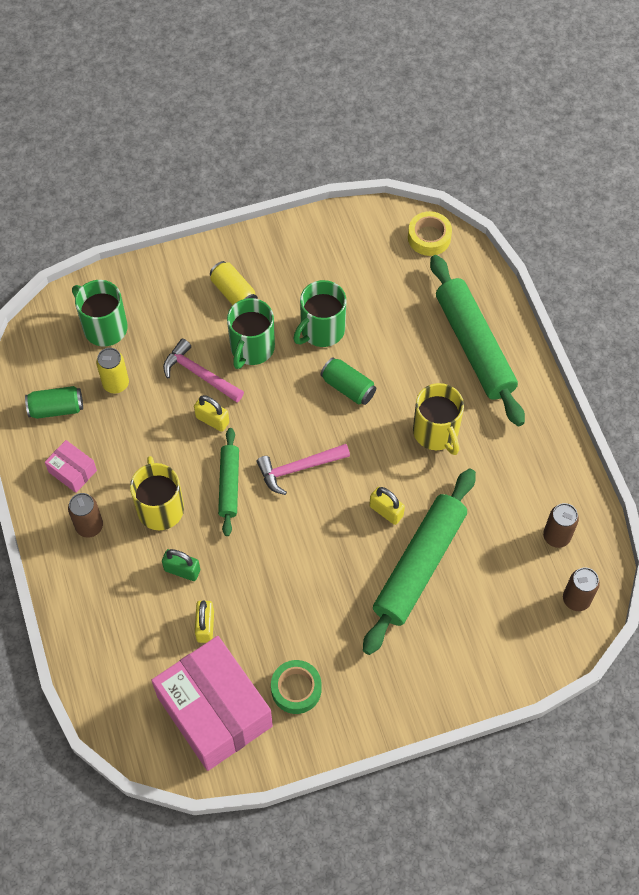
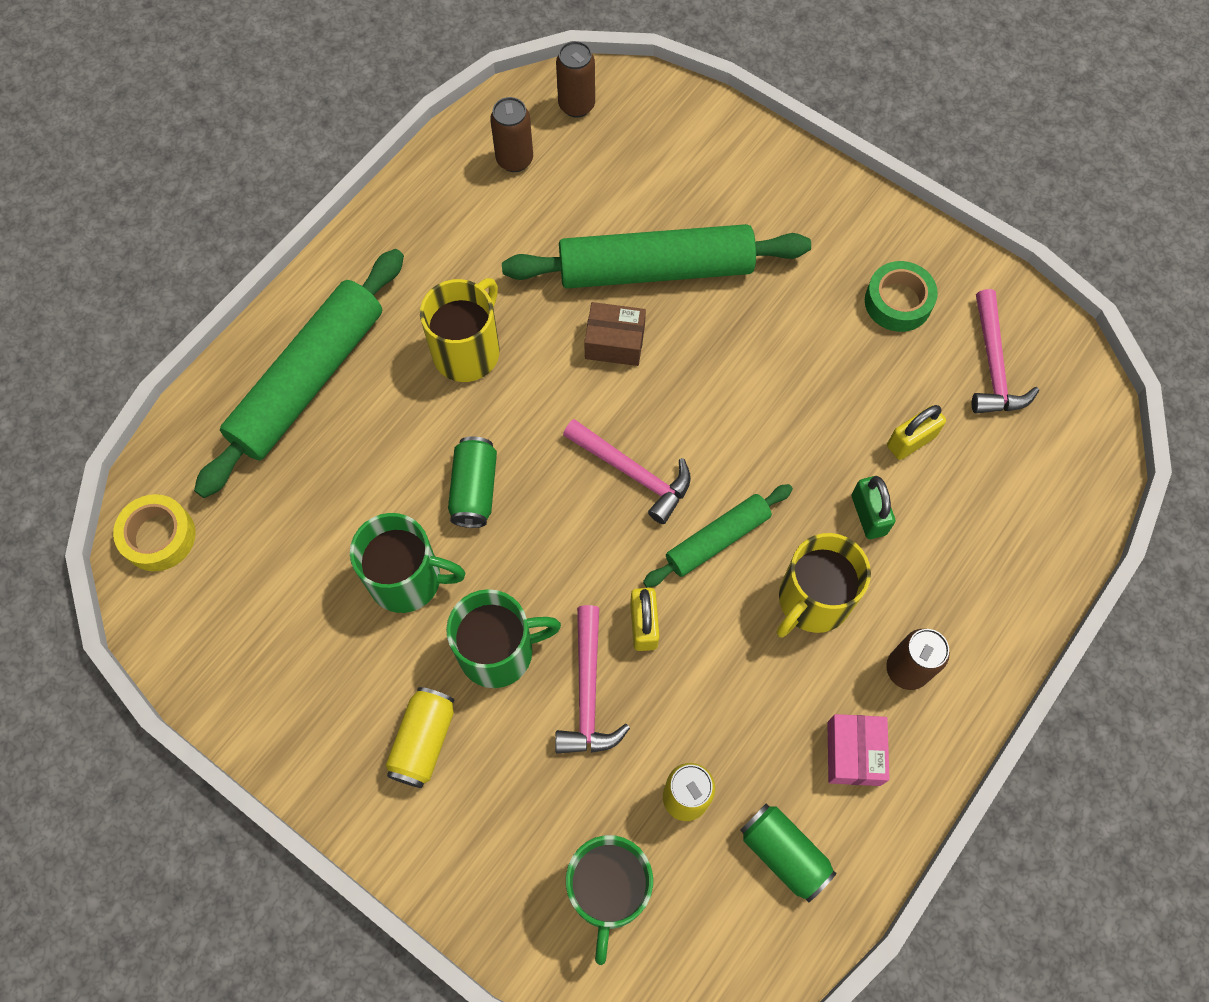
camera: 125 degrees left, 5 degrees up
(214, 711) = (993, 365): pink box -> pink hammer
(386, 511) = (615, 342): yellow padlock -> brown box

